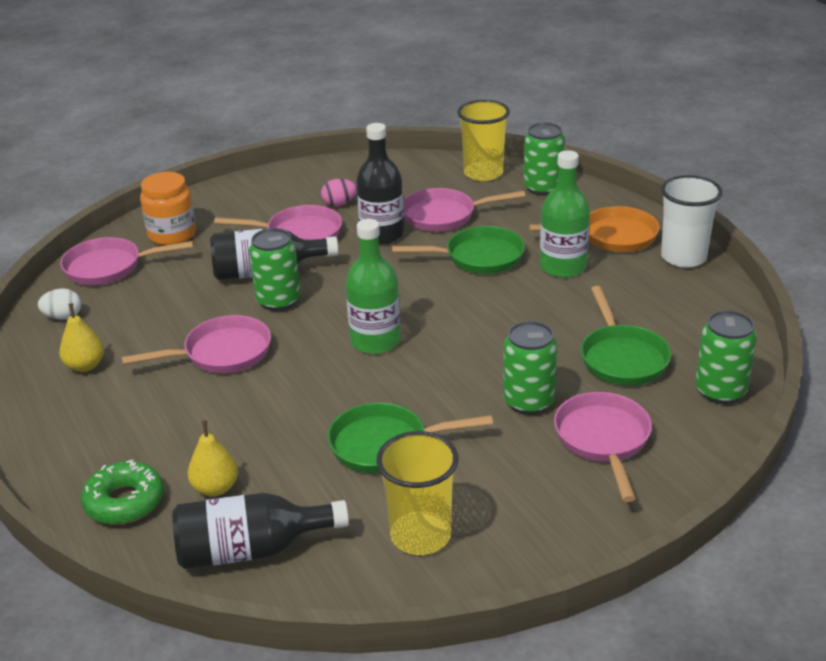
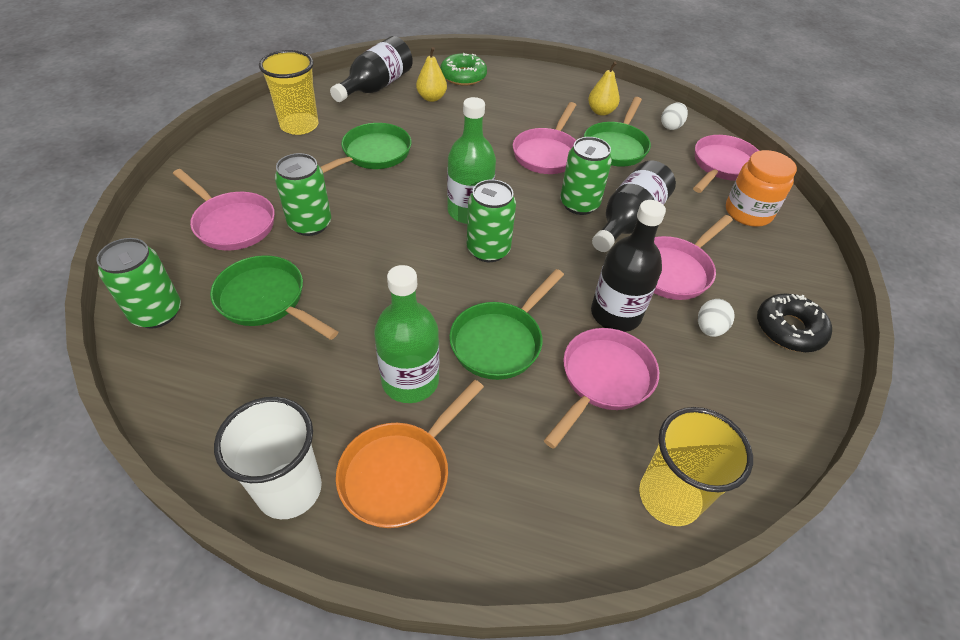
camera: 130 degrees right, 15 degrees up
(151, 326) = (616, 147): none -> green pan
(295, 183) = (789, 329): none -> black donut
(339, 204) = (709, 328): pink egg -> white egg
(543, 188) = (570, 519): green can -> green can (488, 250)

